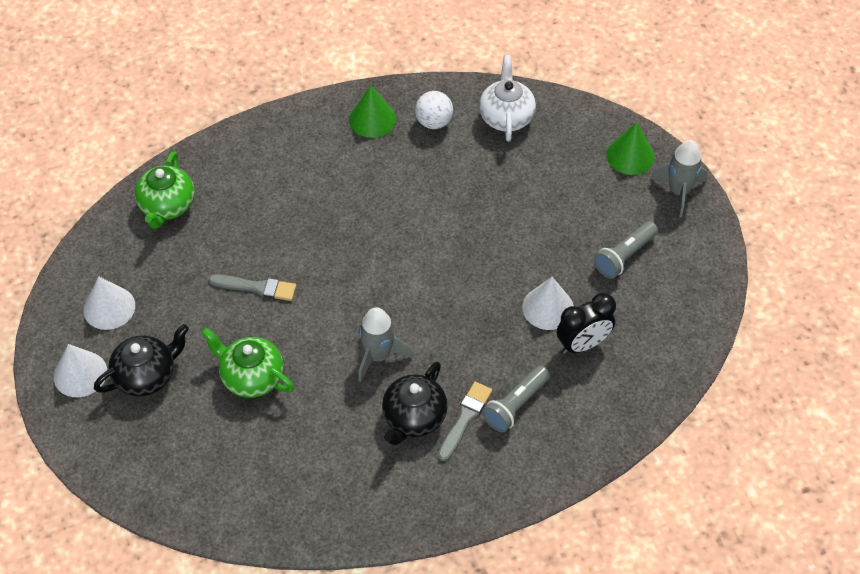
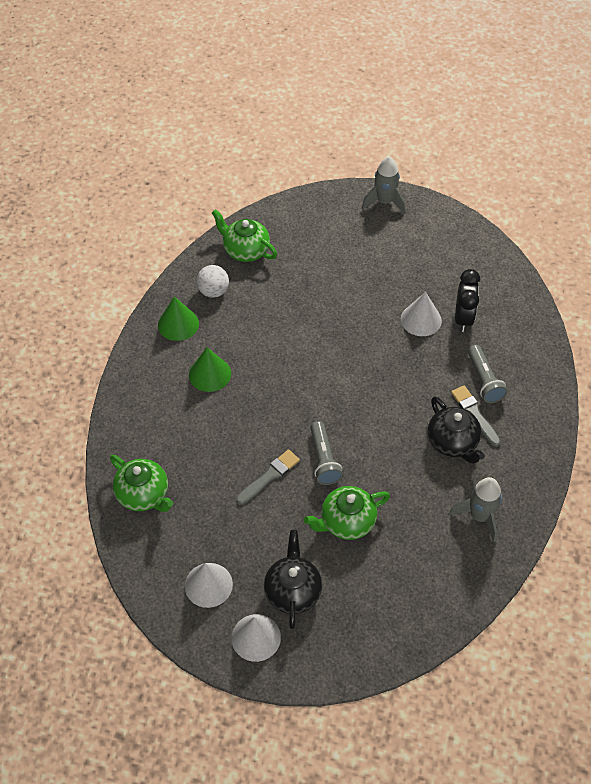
camera: 55 degrees left, 0 degrees up
(378, 356) = (387, 435): grey rocket -> grey rocket (480, 516)
(506, 116) = (245, 250): white teapot -> green teapot
(624, 256) = (412, 258): grey flashlight -> grey flashlight (323, 459)
(630, 156) = (335, 208): green cone -> green cone (210, 374)

